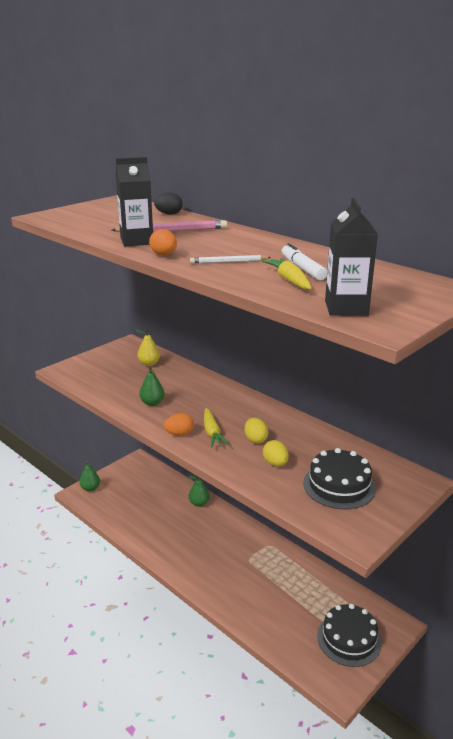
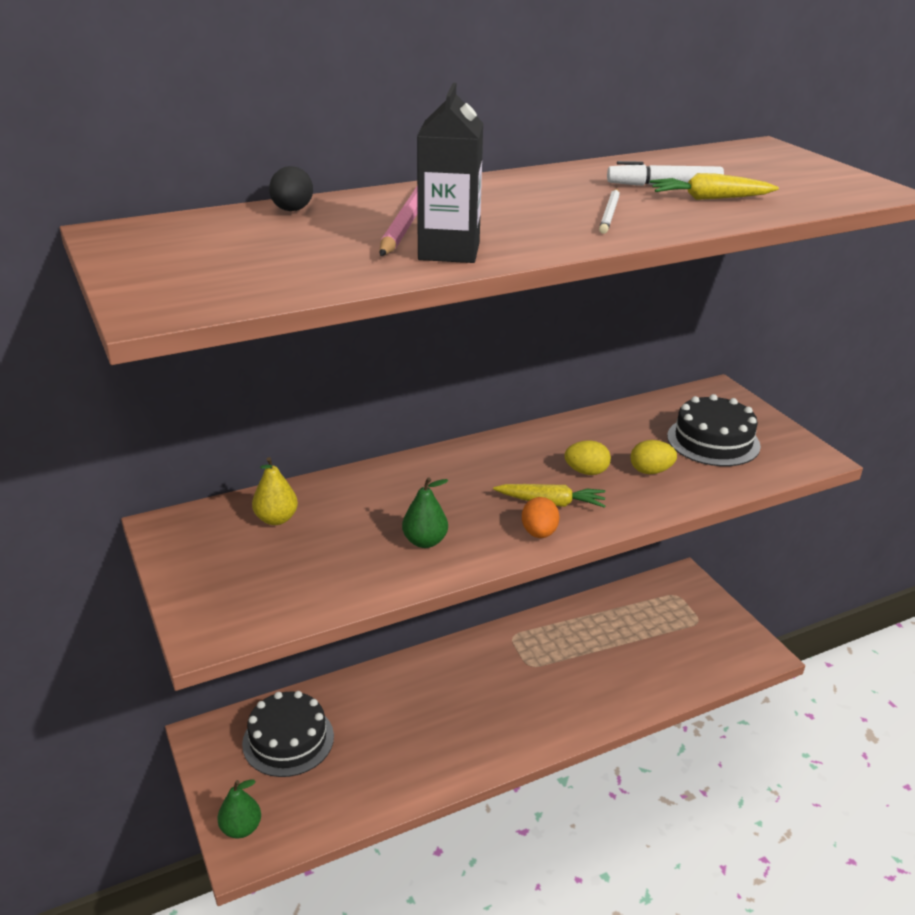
camera: 70 degrees left, 5 degrees up
(164, 255) = (548, 244): orange egg -> none
(199, 503) = (379, 685): green pear -> none
(346, 308) = (819, 193): black carton -> none
(349, 639) = (695, 621): black cake -> black cake (288, 740)

